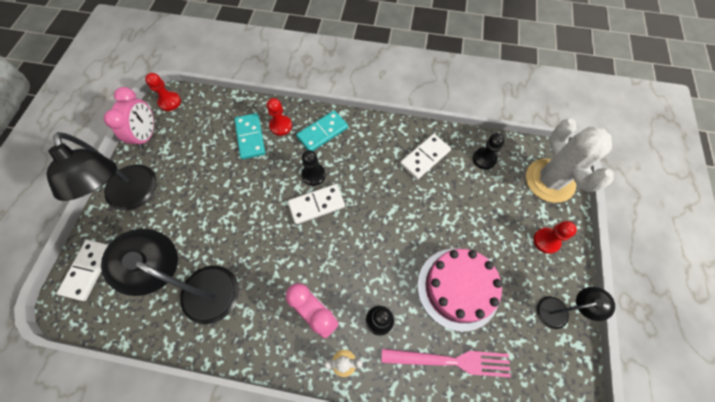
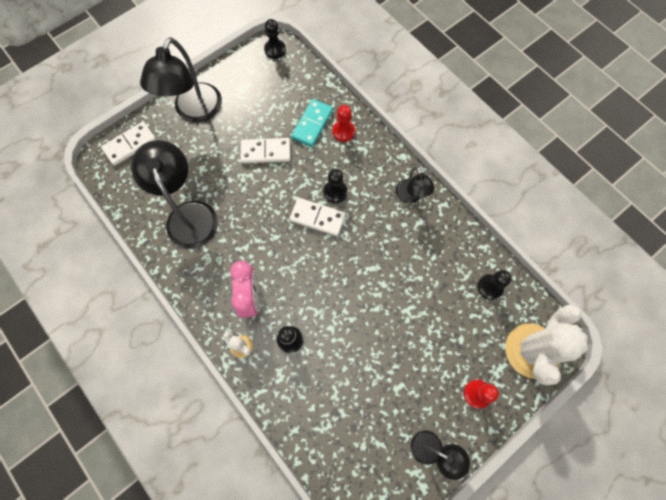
camera: 40 degrees right, 5 degrees up
(147, 135) = (238, 67): pink clock -> none
(169, 102) = (275, 49): red pawn -> black pawn
(322, 132) = (372, 161): turquoise domino -> none
(373, 137) = (411, 196): none -> black lamp
(425, 157) = (438, 246): white domino -> white domino (266, 152)
(450, 361) = (315, 410): pink fork -> none
(458, 288) = (369, 367): pink cake -> none

